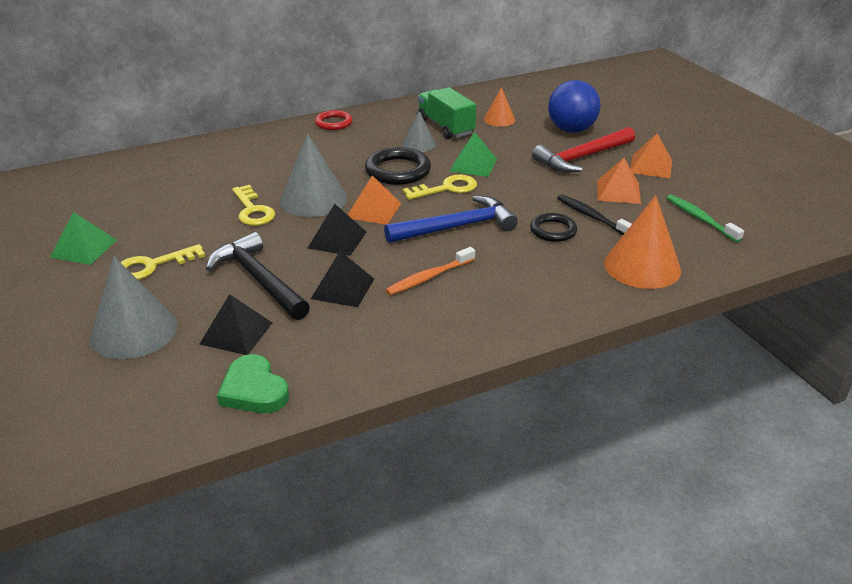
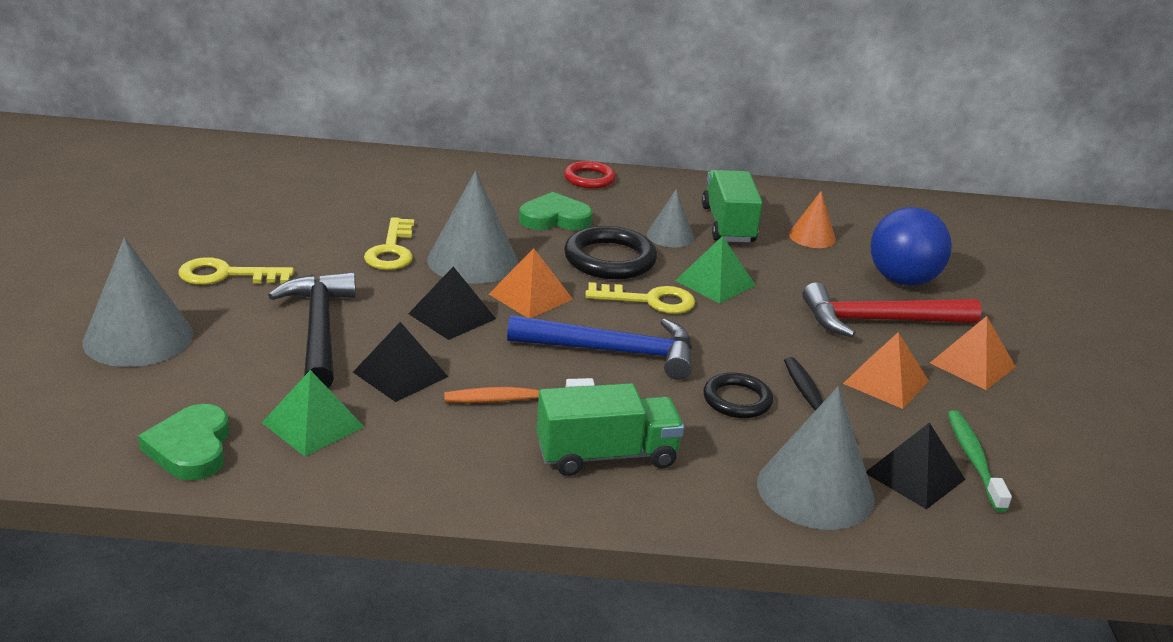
camera: 25 degrees right, 5 degrees down
(84, 248) = (178, 232): green pyramid -> green pyramid (313, 424)
(236, 333) = (235, 379): black pyramid -> black pyramid (914, 476)
(338, 155) = (554, 218): none -> green heart
(515, 290) = (606, 455): none -> green truck
(642, 266) = (815, 490): orange cone -> grey cone

